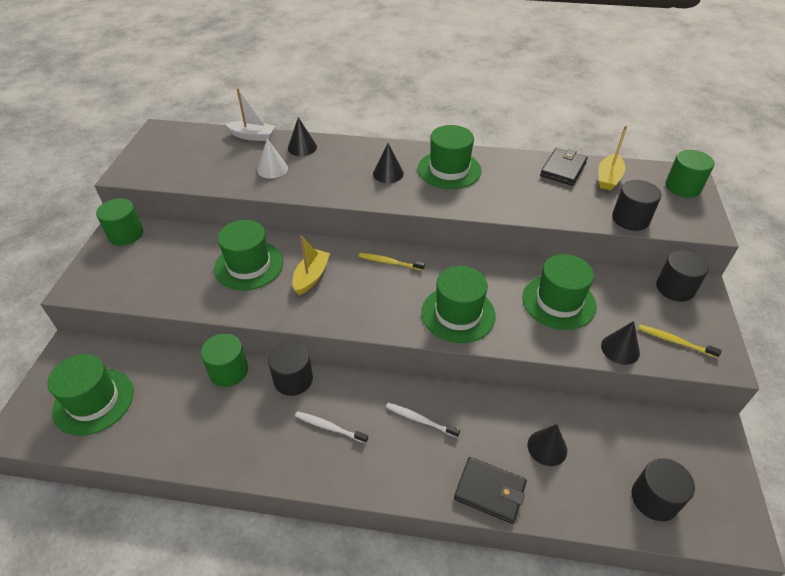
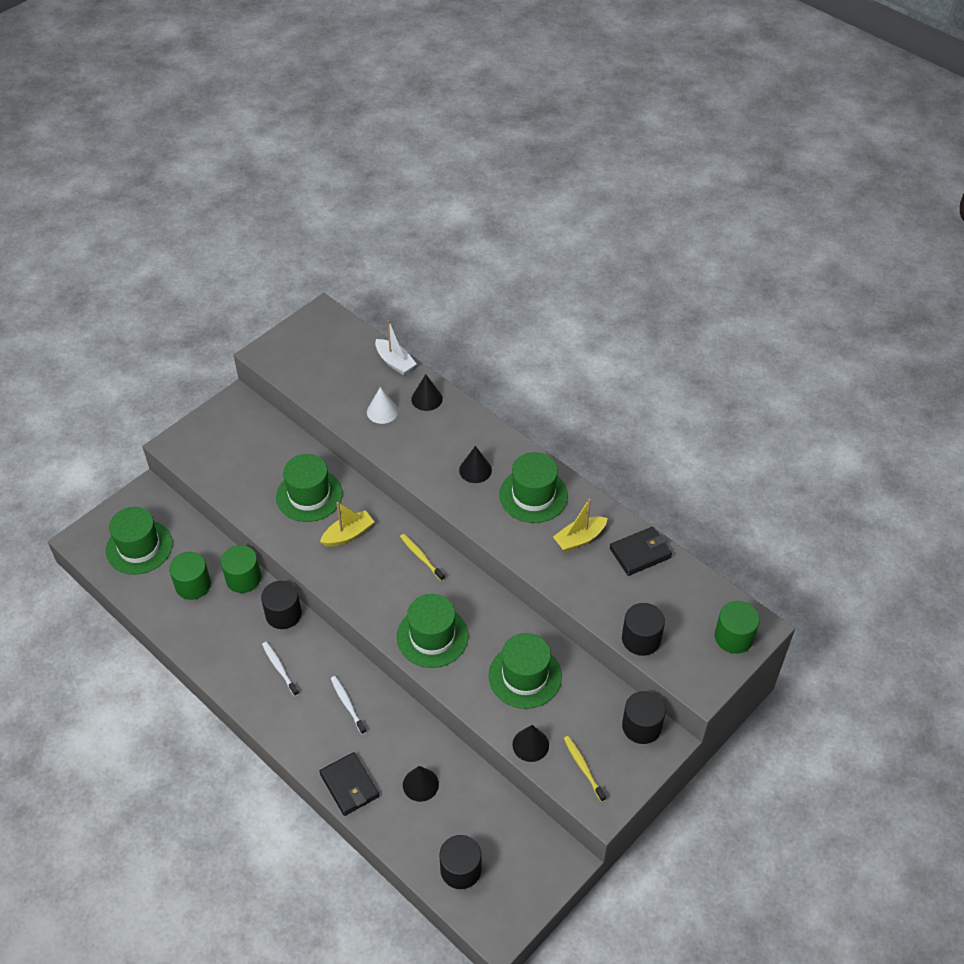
camera: 35 degrees right, 5 degrees up
(126, 234) = (238, 409): green cylinder -> green cylinder (193, 585)
(608, 178) = (672, 587): yellow boat -> yellow boat (579, 539)

